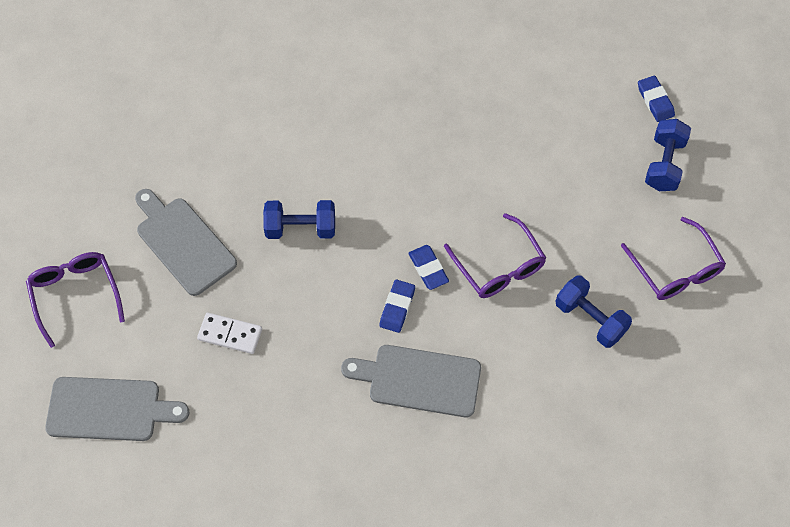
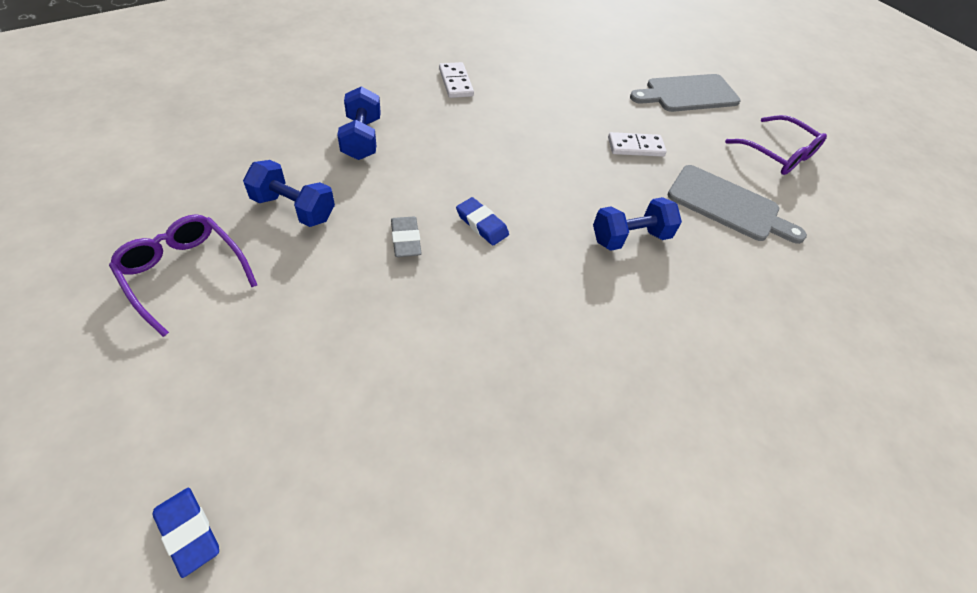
camera: 155 degrees right, 10 degrees down
(392, 479) = (456, 82): none -> white domino
(397, 307) = (499, 187): blue eraser -> none
(419, 380) = (457, 140): grey cutting board -> none
(498, 266) = (406, 240): purple glasses -> grey eraser
(664, 164) = (184, 413): blue dumbbell -> blue dumbbell (362, 139)

